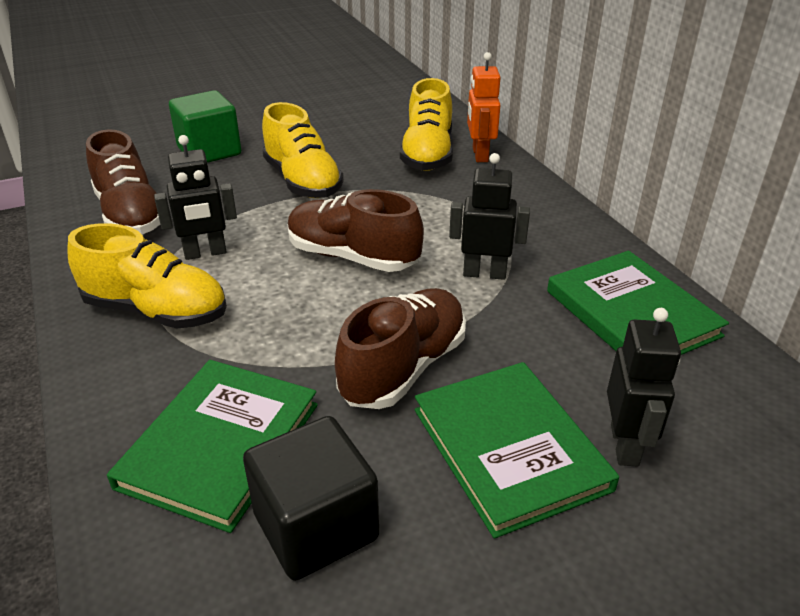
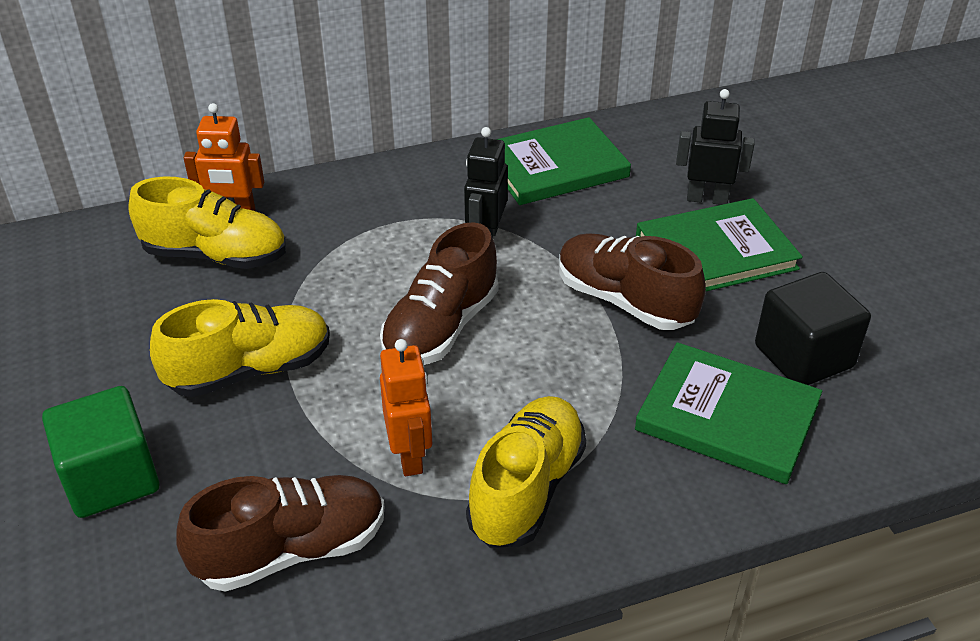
camera: 85 degrees left, 5 degrees up
(205, 253) = (410, 456): black robot -> orange robot

